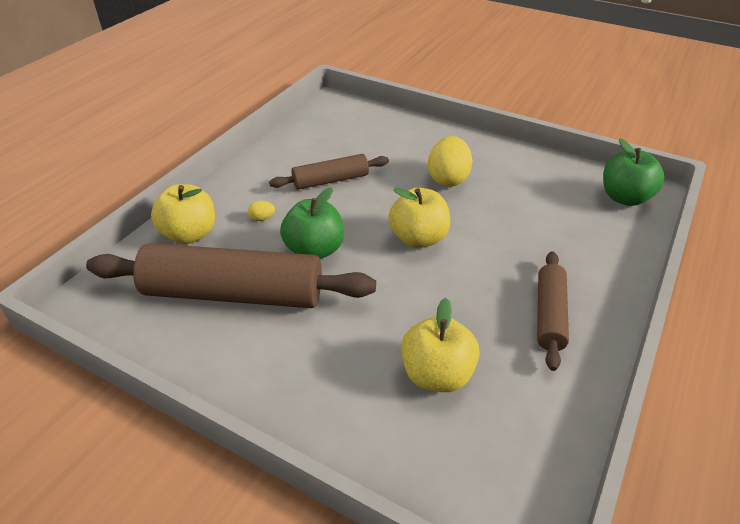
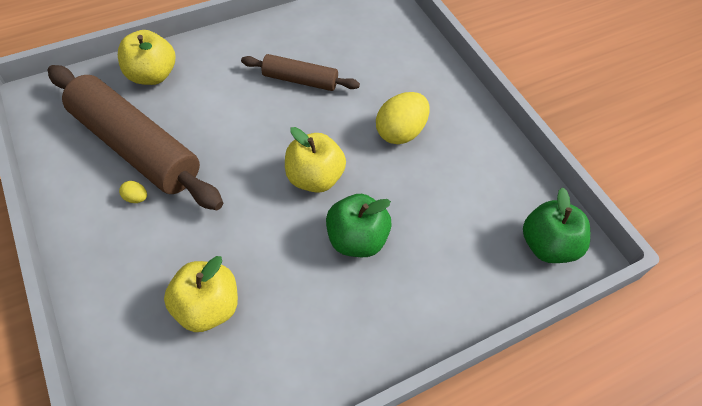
camera: 30 degrees right, 15 degrees up
(262, 218) = (214, 89): yellow egg -> yellow egg (136, 198)
(314, 250) = (225, 141): green apple -> green apple (356, 239)
(549, 315) = (346, 315): brown rolling pin -> none

